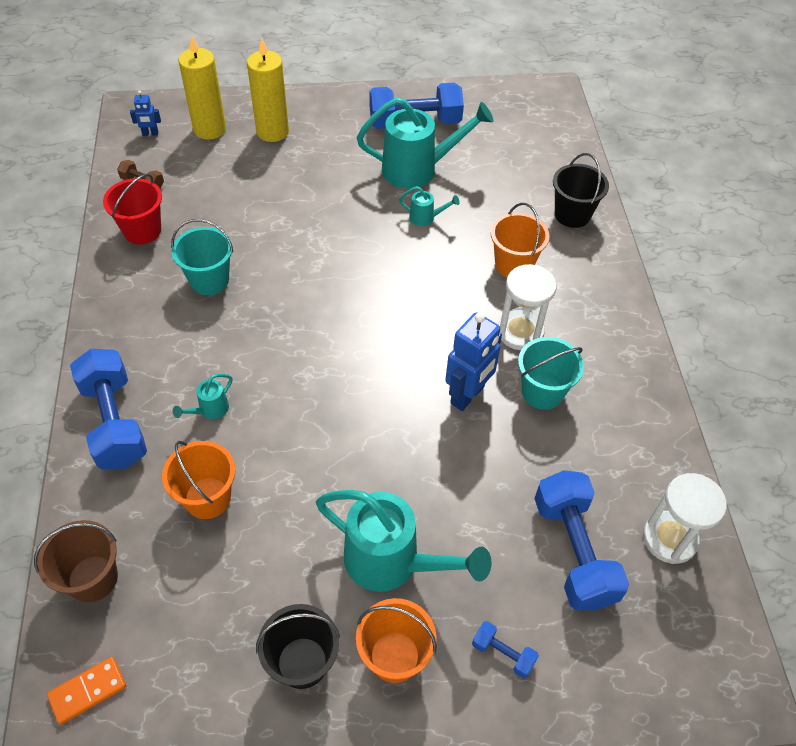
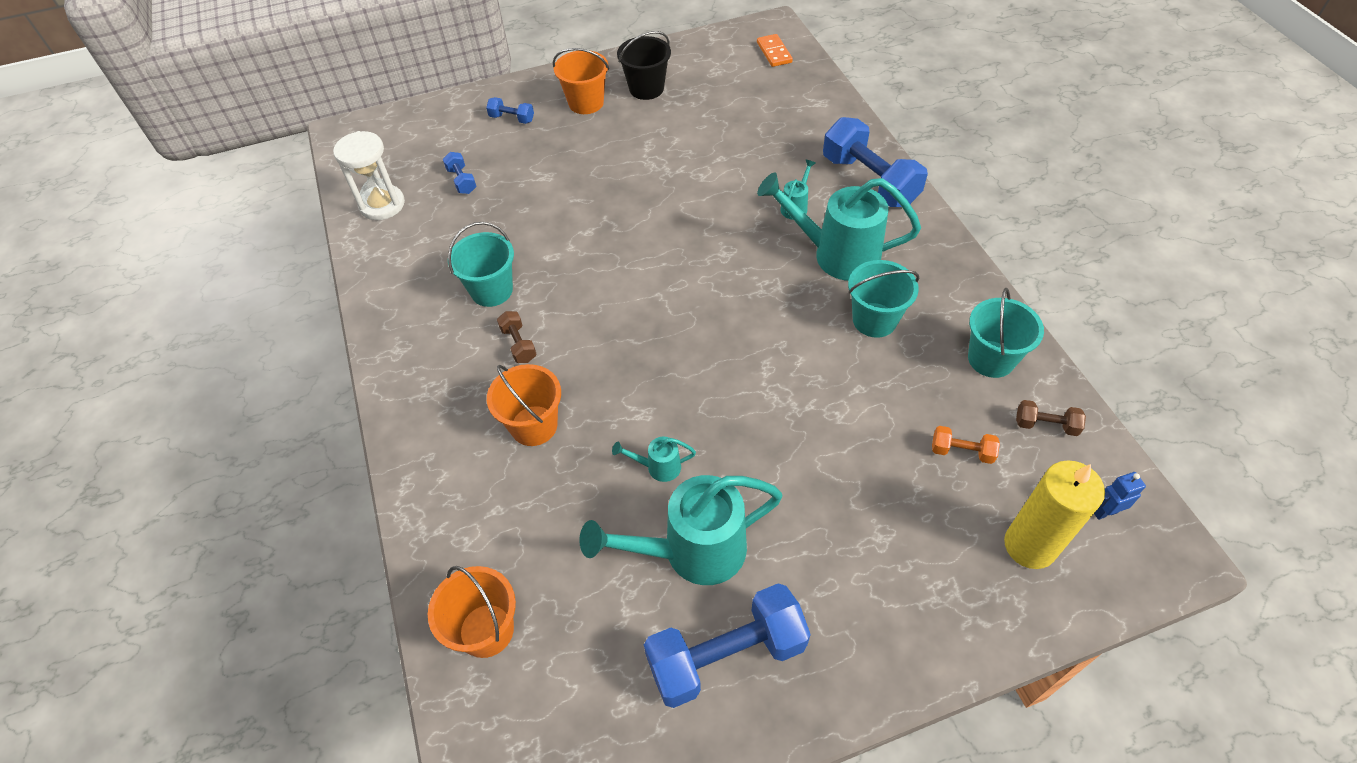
camera: 170 degrees right, 0 degrees up
(88, 691) = (774, 52): orange domino -> orange domino turned 60 degrees counterclockwise
(93, 578) = (811, 95): brown bucket -> none
(142, 230) = (991, 359): red bucket -> turquoise bucket
(207, 498) = (759, 151): orange bucket -> orange bucket (486, 630)
(212, 181) = (961, 451): none -> orange dumbbell
(272, 131) = (936, 567): yellow candle -> none
(392, 562) = (602, 146): turquoise watering can -> turquoise watering can (836, 255)
(468, 395) = (564, 271): blue robot -> none
(520, 332) = (519, 344): white hourglass -> brown dumbbell
(572, 214) = (459, 526): black bucket -> none
(573, 551) = (462, 181): blue dumbbell -> blue dumbbell, size x0.46

